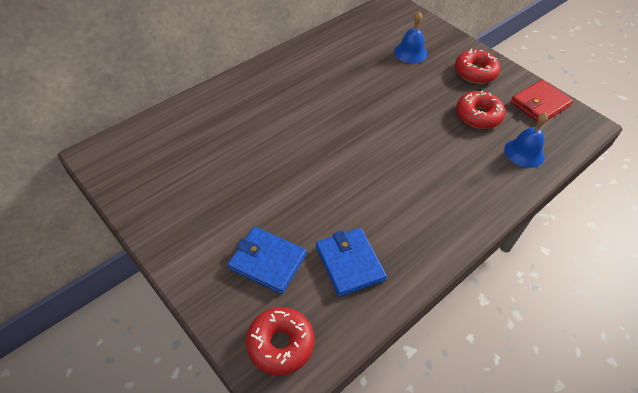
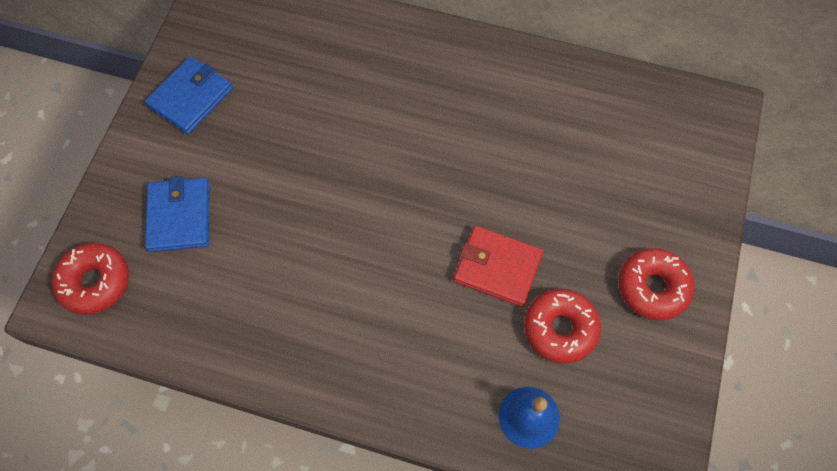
camera: 60 degrees right, 15 degrees up
(349, 263) = (222, 294): blue wallet -> blue wallet (191, 97)
(410, 52) = (627, 185): blue bell -> none
(540, 104) = (650, 403): red wallet -> red wallet (497, 267)

